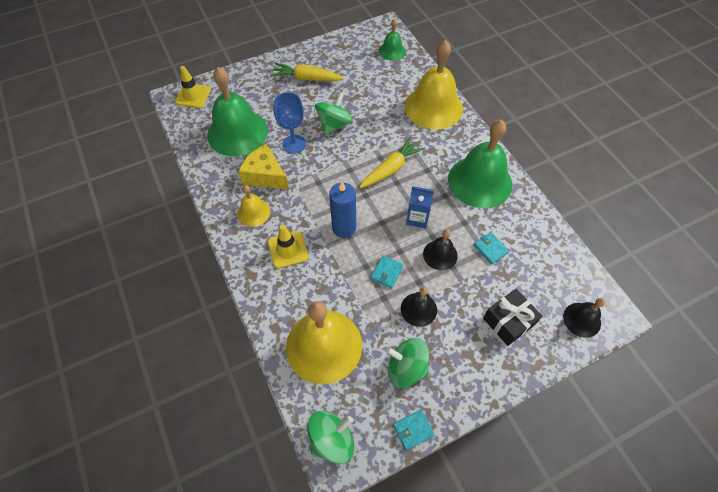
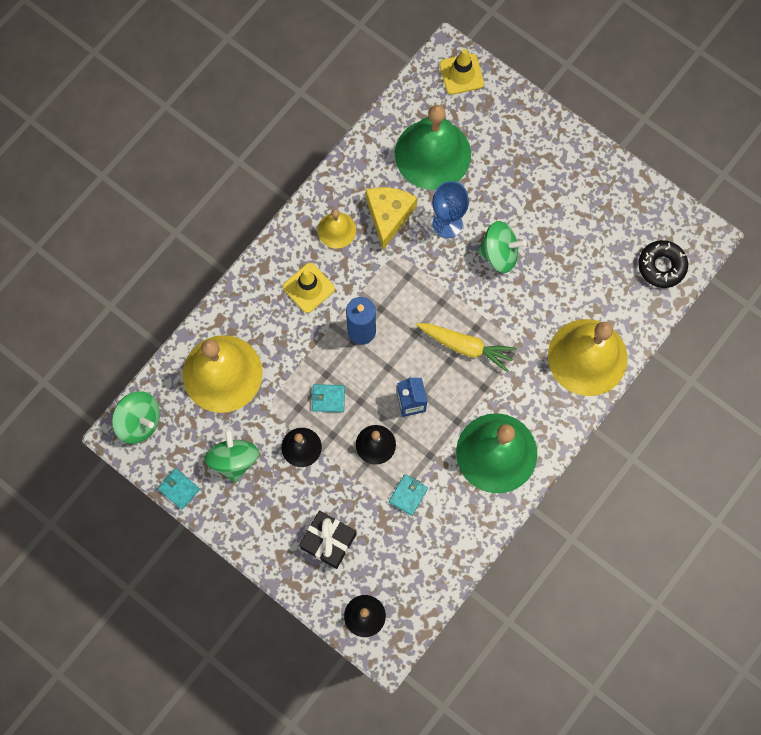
camera: 65 degrees right, 15 degrees up
(307, 78) = (556, 186): yellow carrot -> none
(392, 51) = (661, 266): green bell -> black donut

